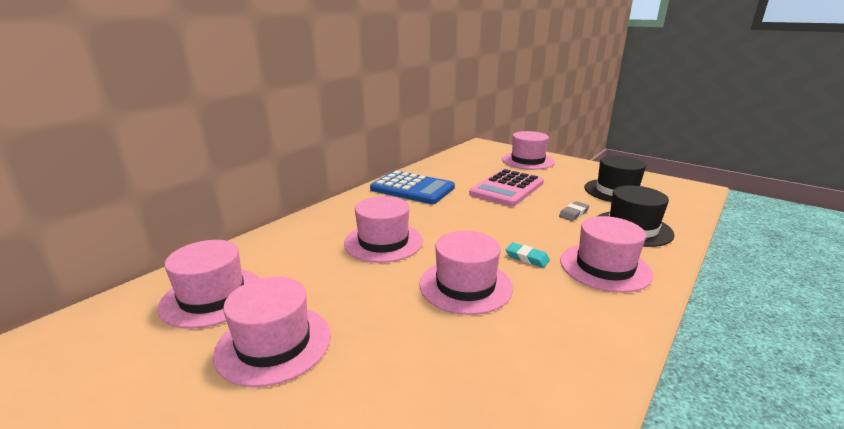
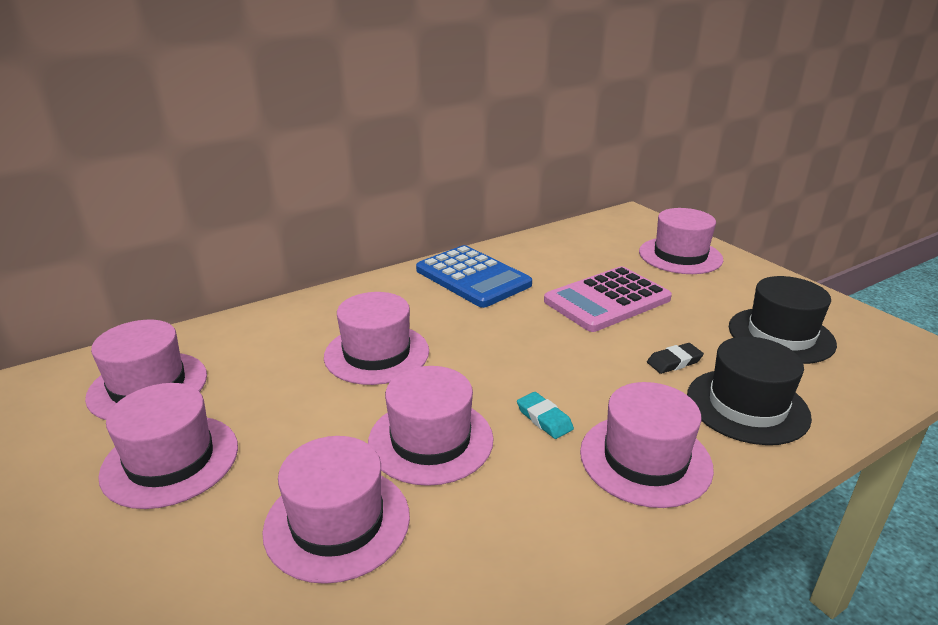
camera: 20 degrees right, 5 degrees up
(443, 352) = (337, 522): none -> pink hat
(573, 213) = (674, 362): grey eraser -> black eraser

